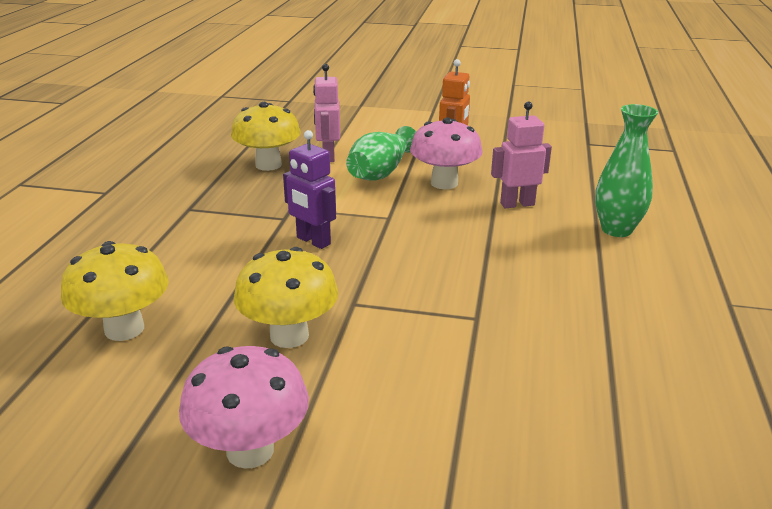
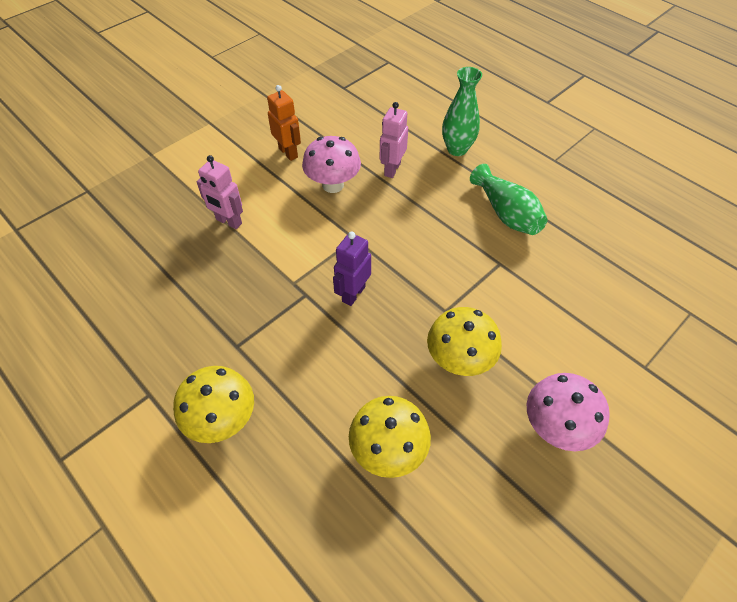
camera: 55 degrees left, 25 degrees up
(268, 165) = (206, 263): yellow mushroom -> yellow mushroom (222, 420)
(313, 241) = (353, 294): purple robot -> purple robot turned 135 degrees clockwise
(381, 172) = (284, 206): green vase -> green vase (506, 213)

